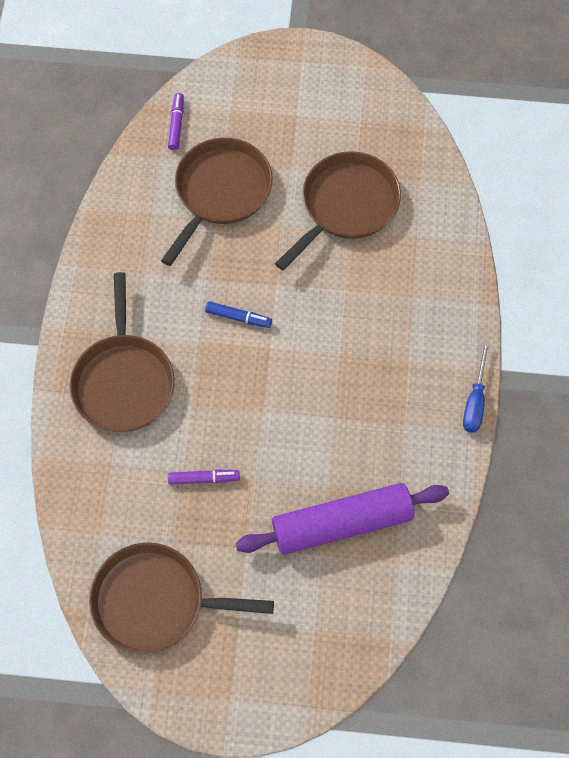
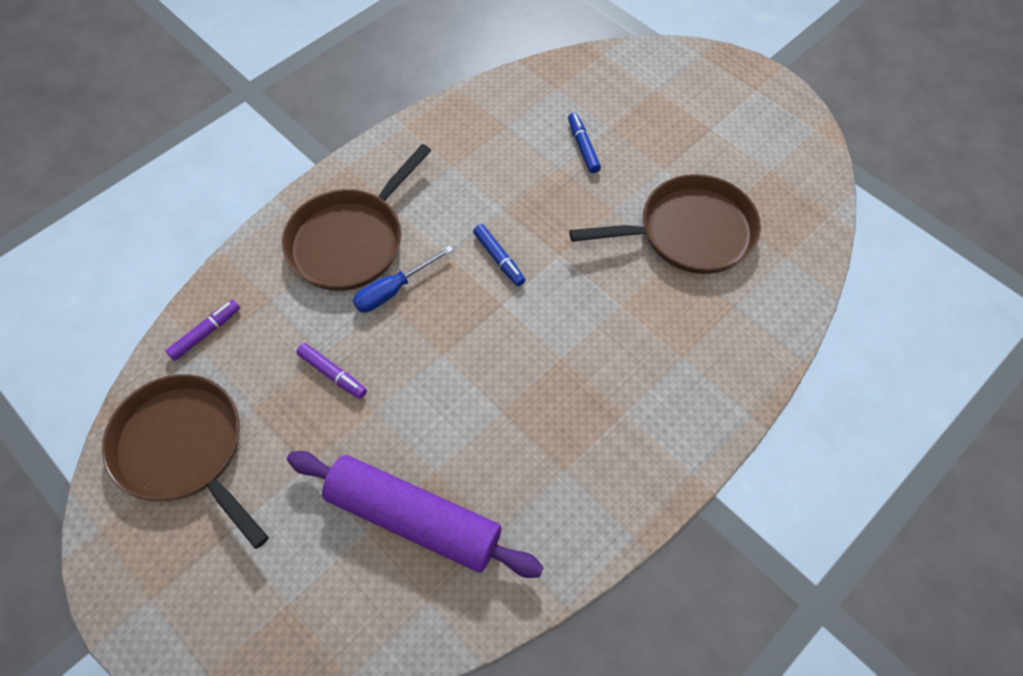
camera: 40 degrees right, 5 degrees down
(176, 124) = (595, 72): purple marker -> purple marker (206, 333)
(220, 192) = (583, 147): brown pan -> blue marker
(475, 400) = (659, 505): blue screwdriver -> blue screwdriver (393, 290)

